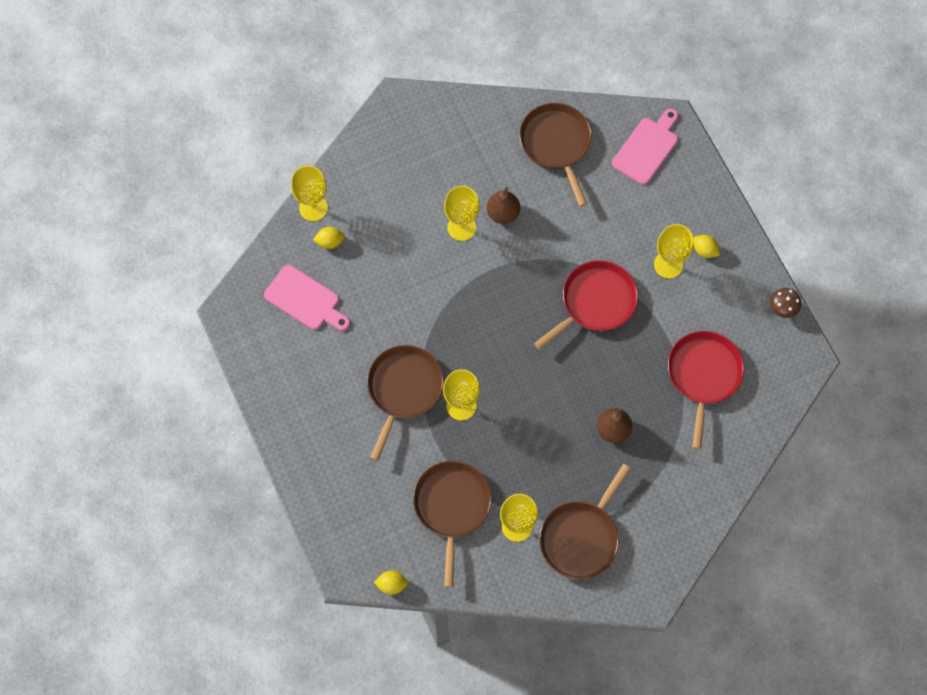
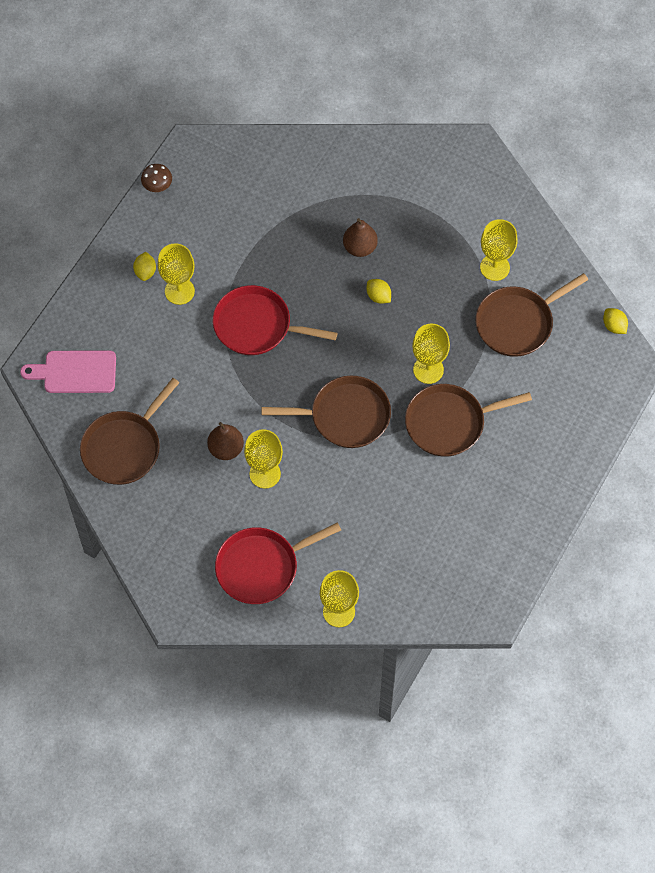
camera: 125 degrees left, 5 degrees down
(305, 300) = (431, 556): pink cutting board -> none
(330, 242) = (361, 574): yellow lemon -> yellow lemon (378, 296)
(581, 537) = (467, 218): brown pan -> brown pan (345, 416)
(703, 375) = (261, 210): red pan -> red pan (261, 567)

